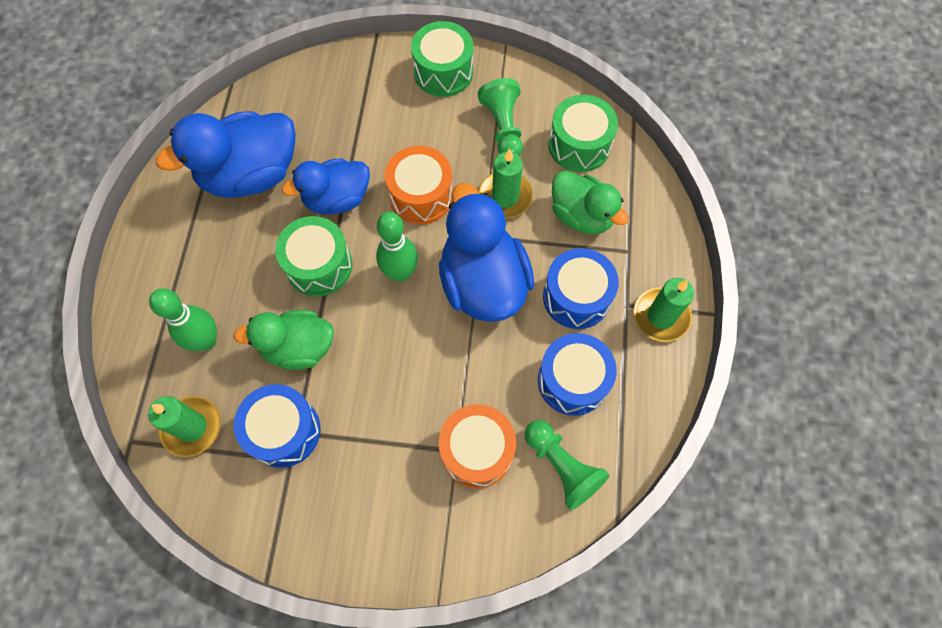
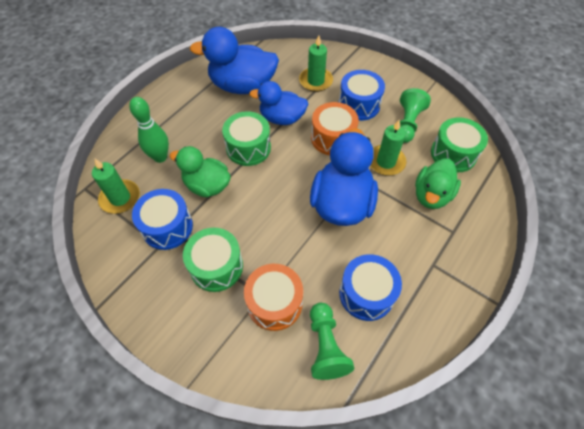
camera: 30 degrees right, 10 degrees down
(400, 272) = (293, 174): green bowling pin -> none
(443, 72) = (387, 80): green drum -> green drum (216, 266)
(576, 297) = (399, 242): blue drum -> blue drum (359, 105)
(581, 215) = (431, 195): green duck -> green duck turned 45 degrees clockwise
(661, 316) = (455, 285): green candle -> green candle (315, 81)

